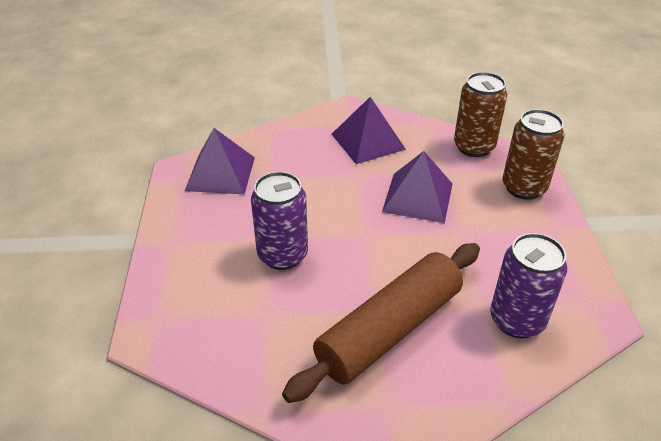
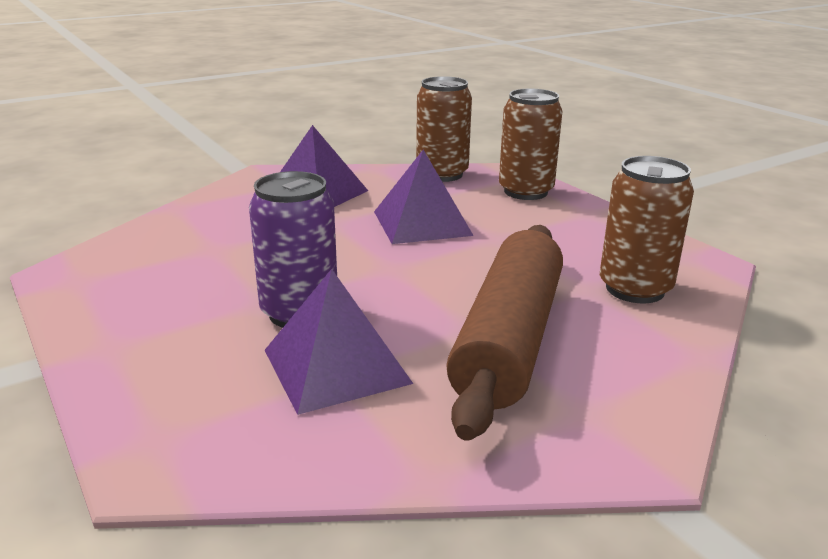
camera: 30 degrees left, 15 degrees down
(220, 173) = (134, 261): purple pyramid -> purple pyramid (336, 366)
(517, 320) = (635, 289): purple can -> brown can

